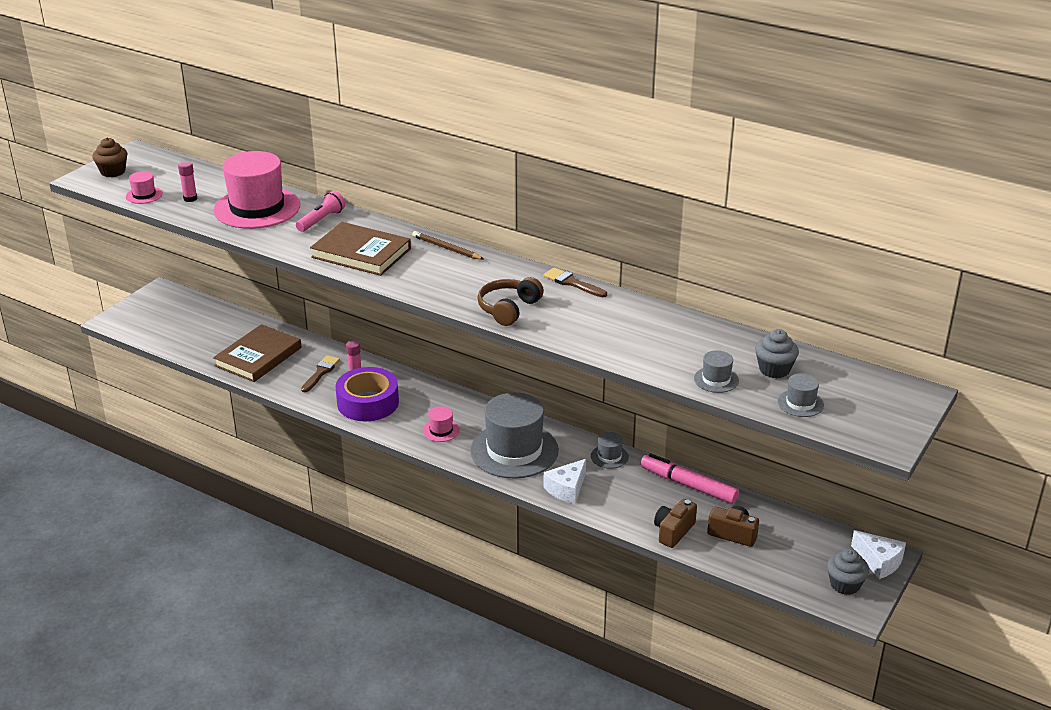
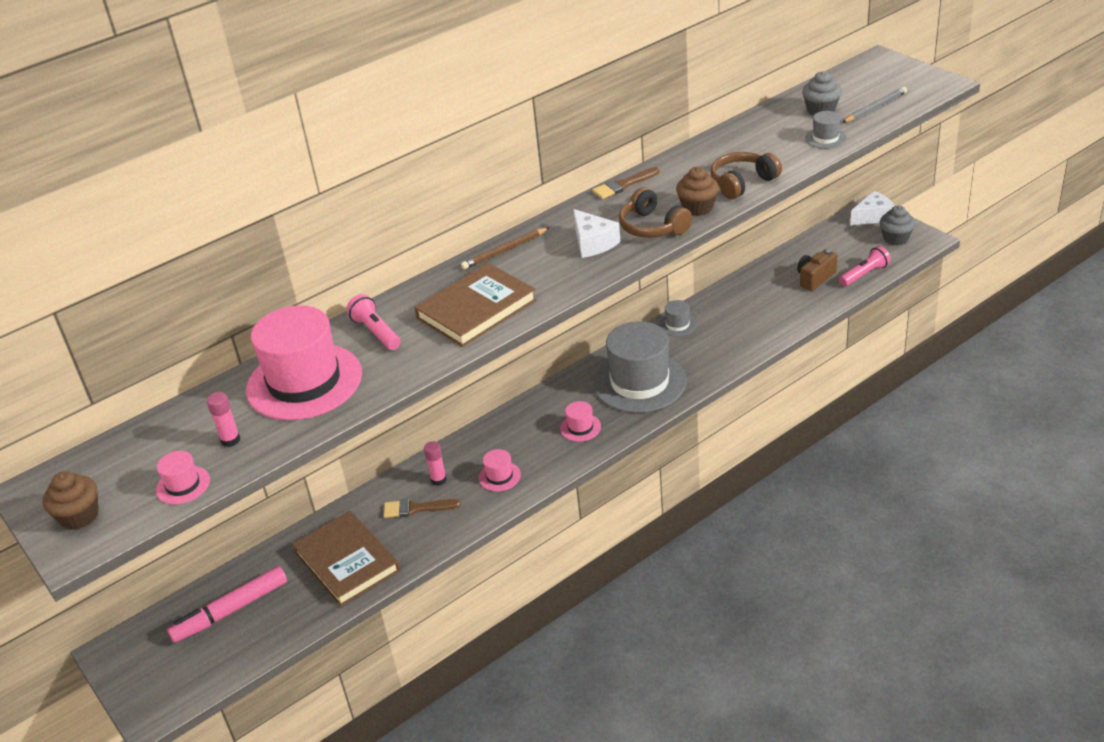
camera: 65 degrees left, 5 degrees up
(321, 372) = (416, 508): brown brush -> brown brush turned 45 degrees counterclockwise
(368, 403) = (499, 476): purple tape -> pink hat
(550, 326) = (697, 208): none -> brown cupcake
(567, 489) = (715, 359): white cheese -> white cheese (593, 243)
(604, 343) = (742, 183): none -> brown headphones
(673, 531) = (800, 309): brown camera -> none
(688, 485) = (739, 288): pink marker -> pink marker (231, 611)
(759, 569) = (864, 274): none -> pink flashlight
(800, 403) = (875, 108): grey hat -> grey pencil

